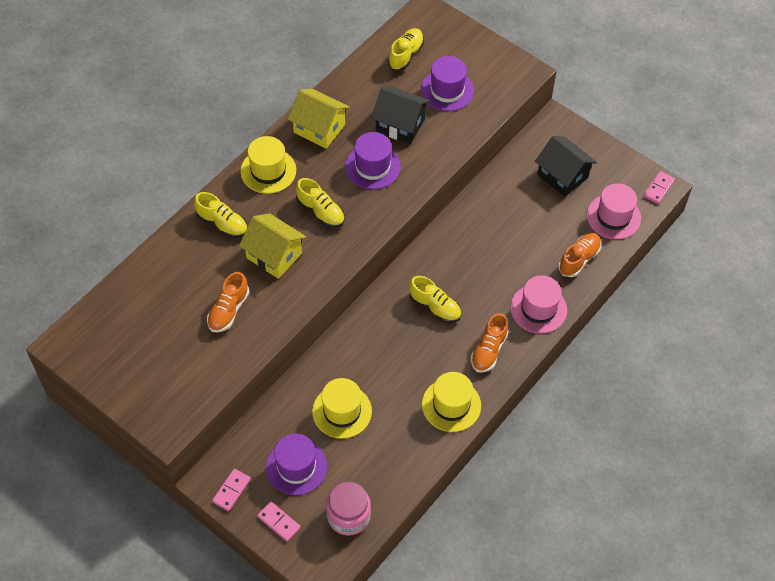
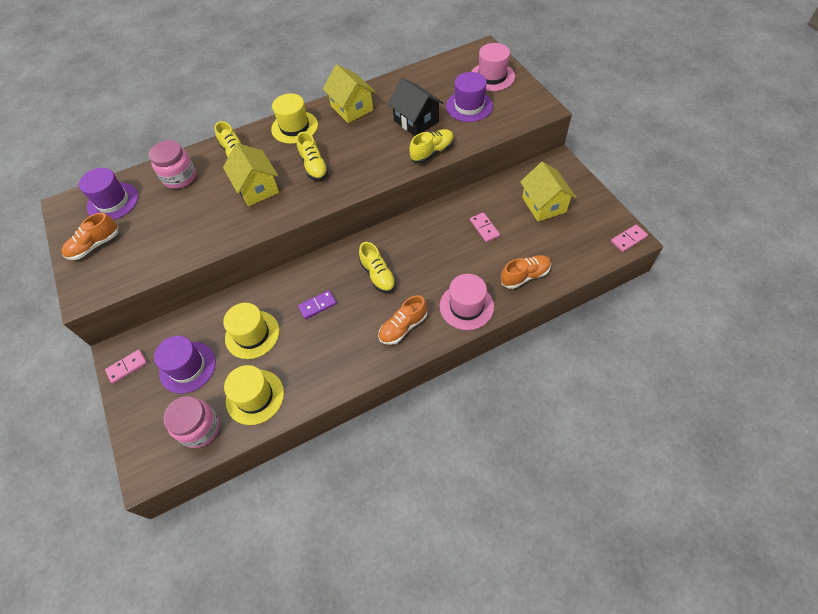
camera: 30 degrees right, 0 degrees up
(176, 270) = (180, 177): none -> pink jar
(228, 310) = (195, 218): orange shoe -> orange shoe (95, 245)
(279, 522) = (143, 409): pink domino -> pink domino (484, 228)
(372, 167) = (375, 145): purple hat -> purple hat (113, 202)
(391, 359) = (317, 305): none -> purple domino
(406, 55) = (450, 74): yellow shoe -> yellow shoe (432, 152)
(451, 405) = (344, 363): yellow hat -> yellow hat (255, 397)
(562, 176) = (544, 205): black house -> yellow house
(613, 216) = (574, 250): pink hat -> pink hat (492, 77)

